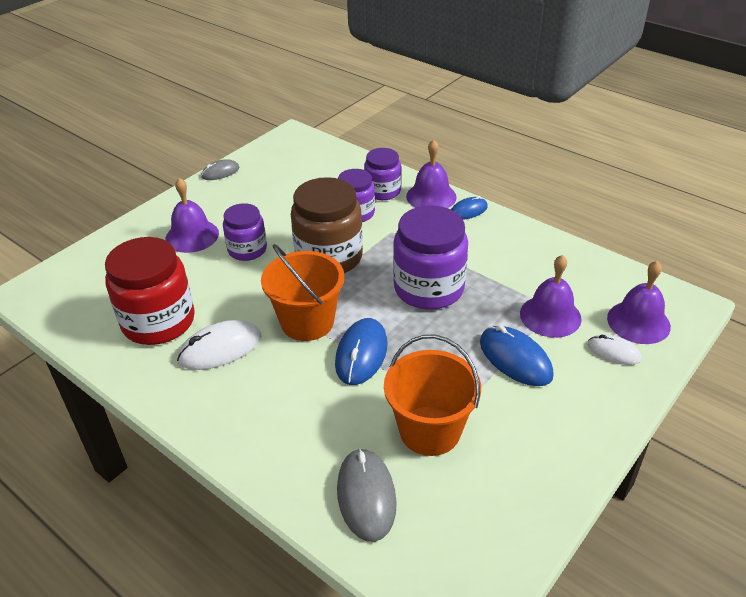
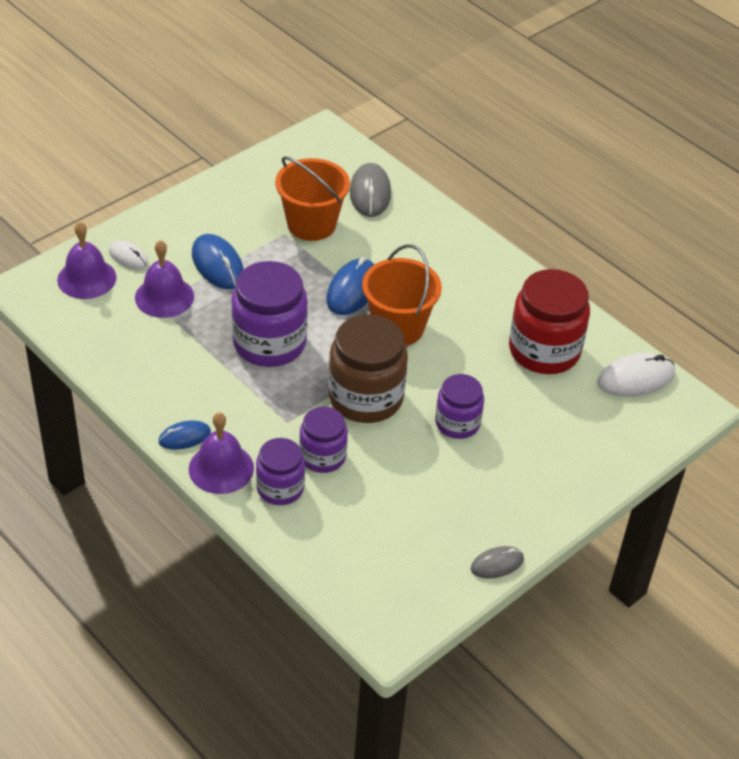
camera: 175 degrees left, 5 degrees up
(192, 236) = (524, 454): purple bell -> none
(220, 348) = (481, 314): white mouse -> white mouse (635, 378)

